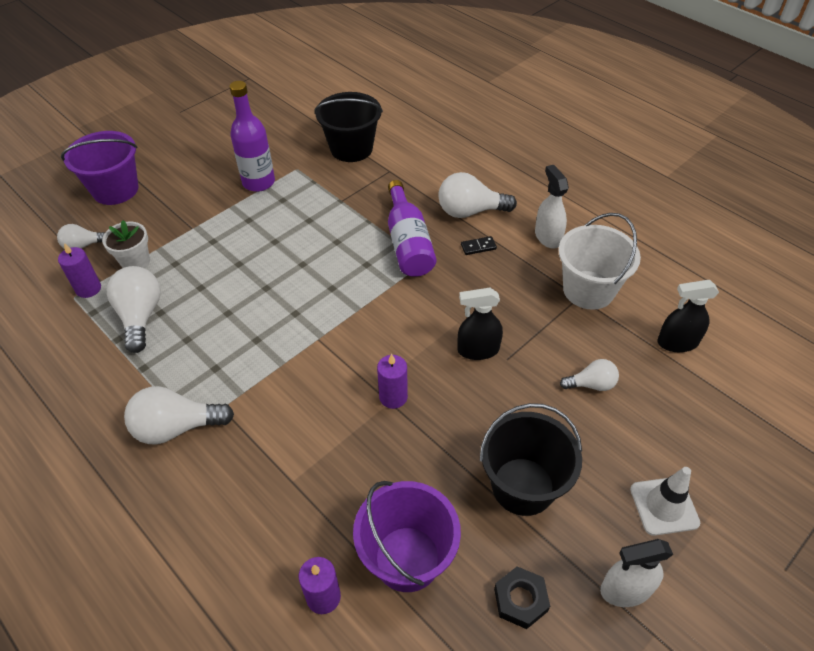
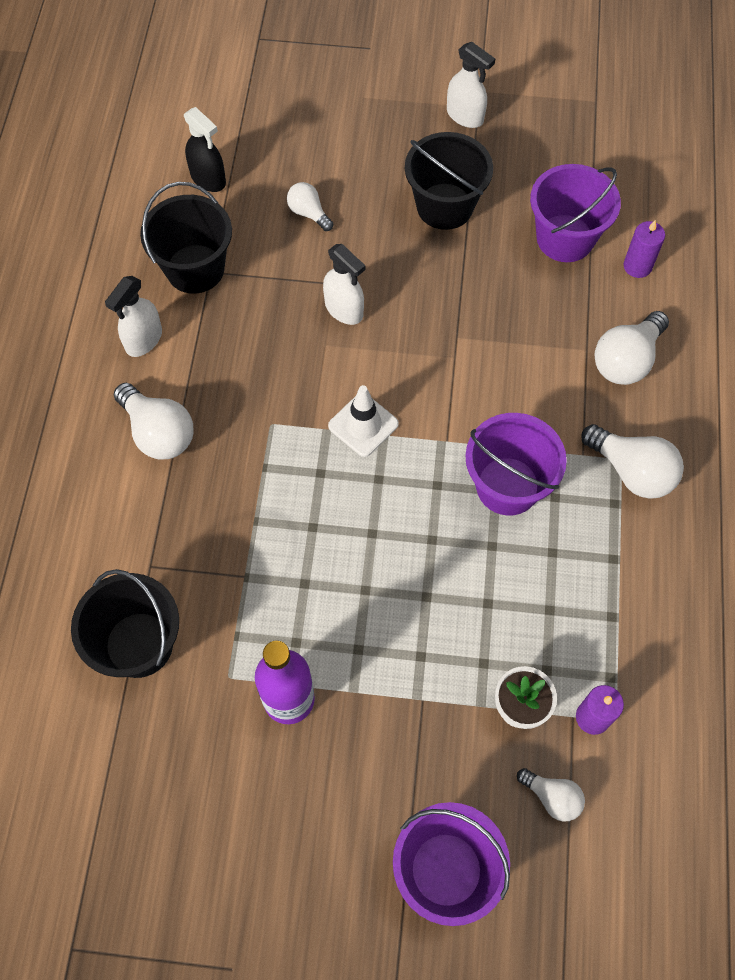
camera: 130 degrees left, 15 degrees up
(140, 316) = (571, 623): white light bulb -> white light bulb (626, 360)
(252, 348) = (507, 486): none -> purple bucket
(393, 397) = (449, 337): purple candle -> none
(408, 243) = (257, 457): purple bottle -> none
(478, 247) = (209, 390): black domino -> none
(478, 350) = (344, 309): black spray bottle -> white spray bottle
(520, 600) = (527, 163): black nut -> none
(588, 290) = (195, 269): white bucket -> black bucket
(664, 506) = (381, 123): white traffic cone -> white traffic cone (363, 425)

